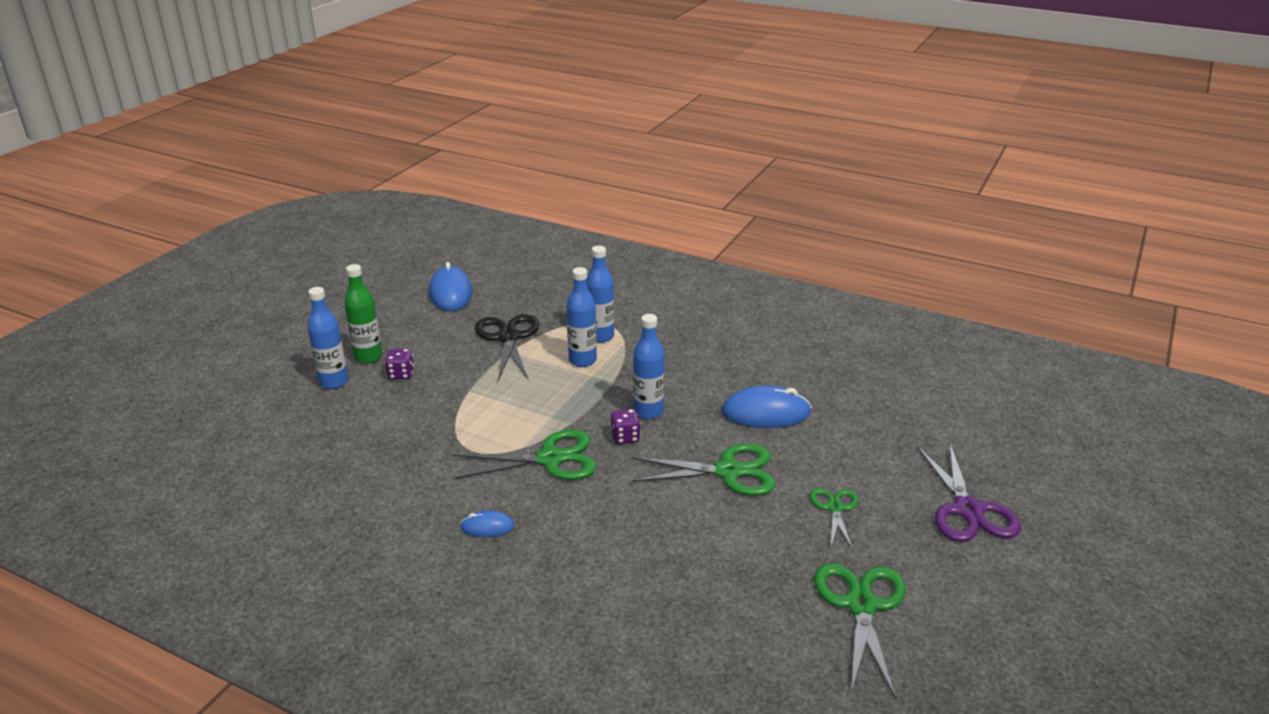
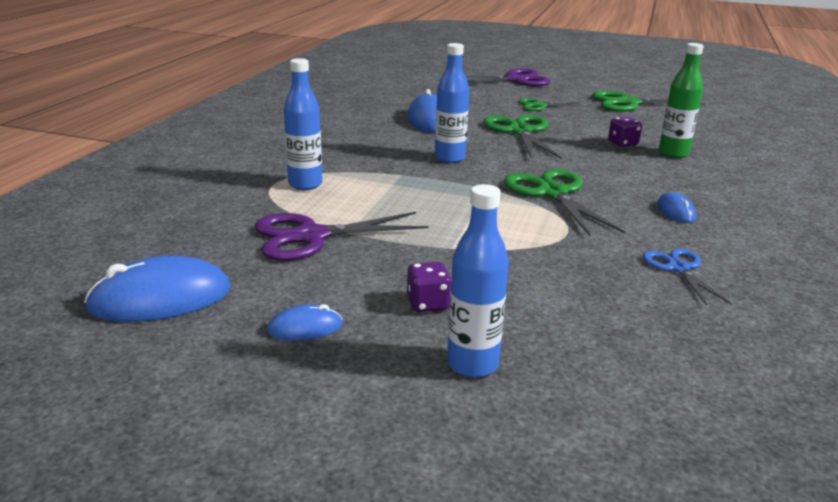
camera: 100 degrees left, 5 degrees down
(368, 357) = (385, 344): green bottle -> green bottle (673, 153)
(390, 493) = (678, 268): none -> blue scissors
(398, 334) = (305, 328): none -> blue mouse
(508, 337) = (311, 236): black scissors -> purple scissors
(582, 360) = (361, 190): blue bottle -> none
(625, 437) = (496, 165): purple dice -> purple dice (622, 143)

